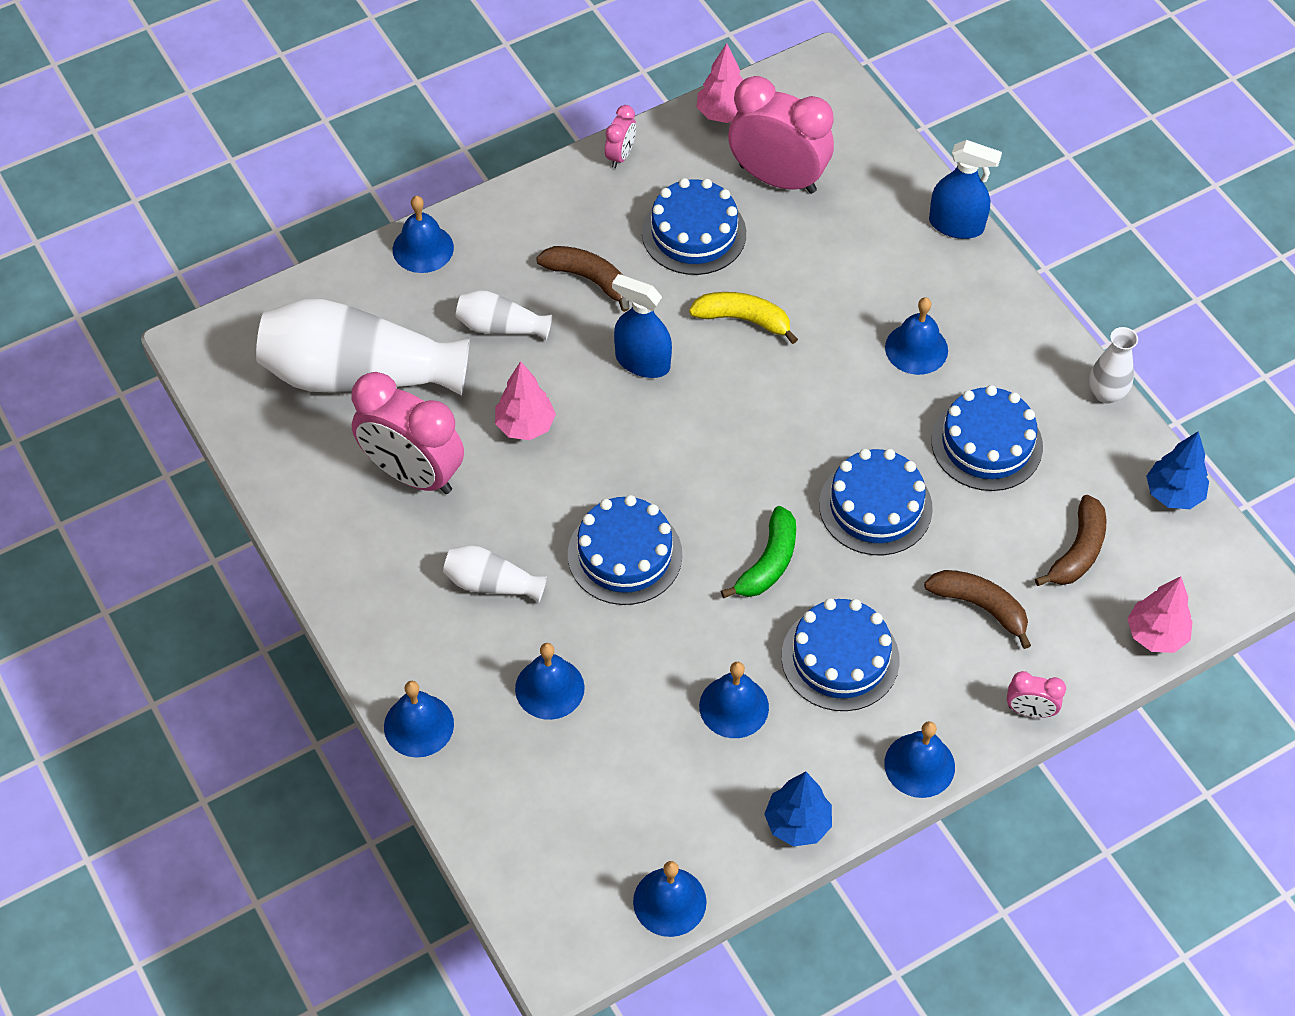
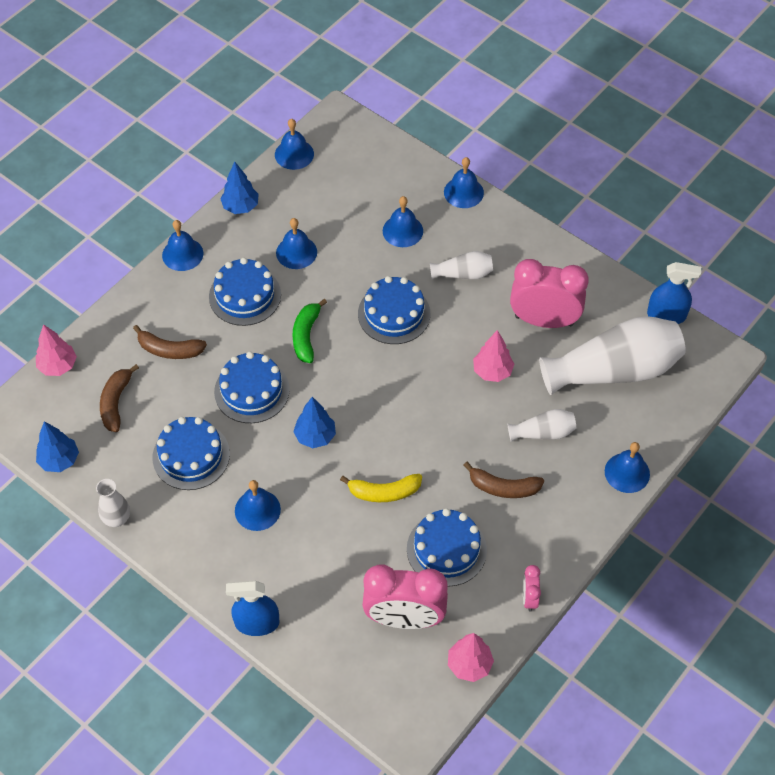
camera: 160 degrees right, 0 degrees up
(642, 362) = (438, 439): blue spray bottle -> blue spray bottle (666, 315)
(807, 416) = (315, 436): none -> blue tree
(1030, 711) = (126, 300): pink clock -> none

